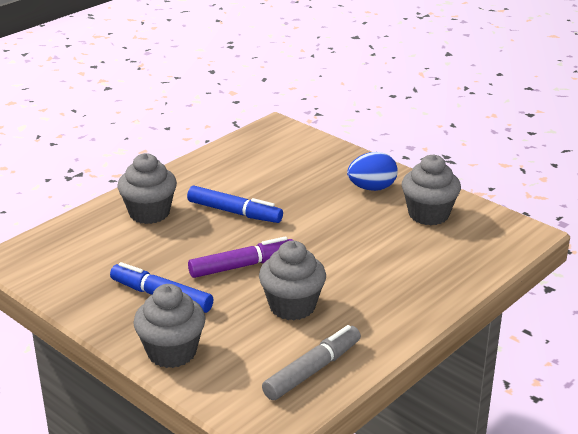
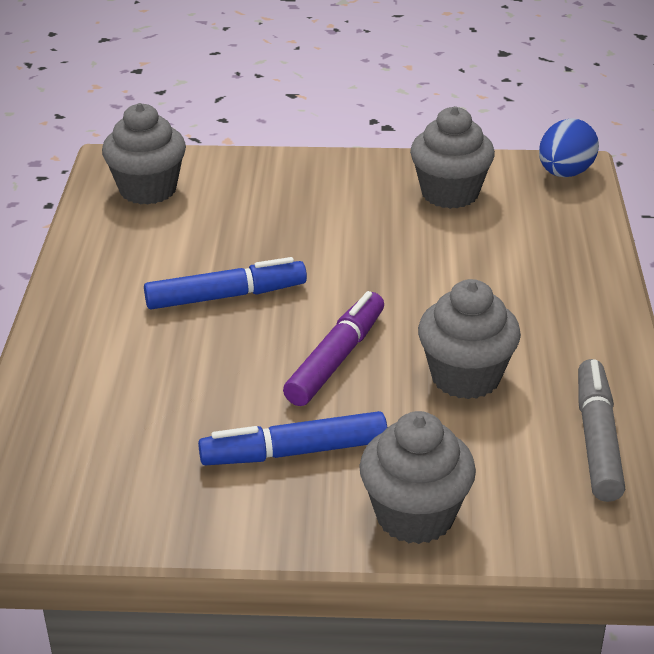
camera: 40 degrees left, 5 degrees up
(149, 213) = (113, 352): grey cupcake -> grey cupcake (148, 190)
(372, 188) = (345, 190): blue egg -> blue egg (565, 173)

